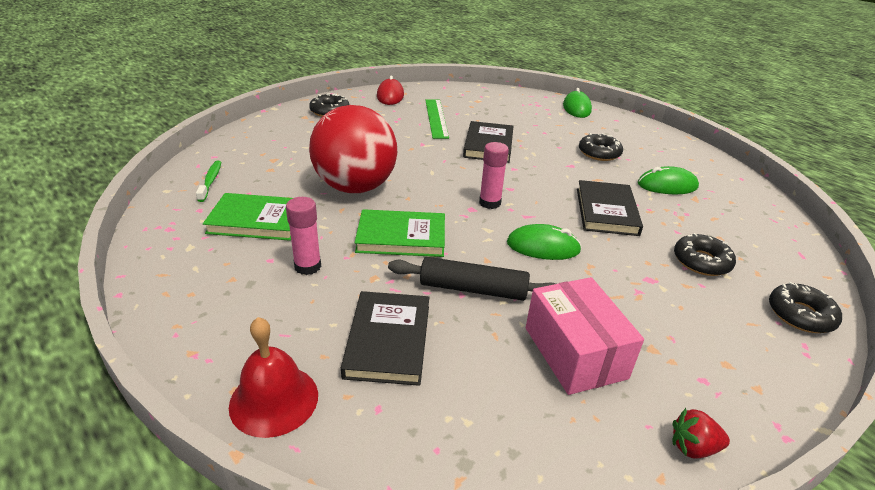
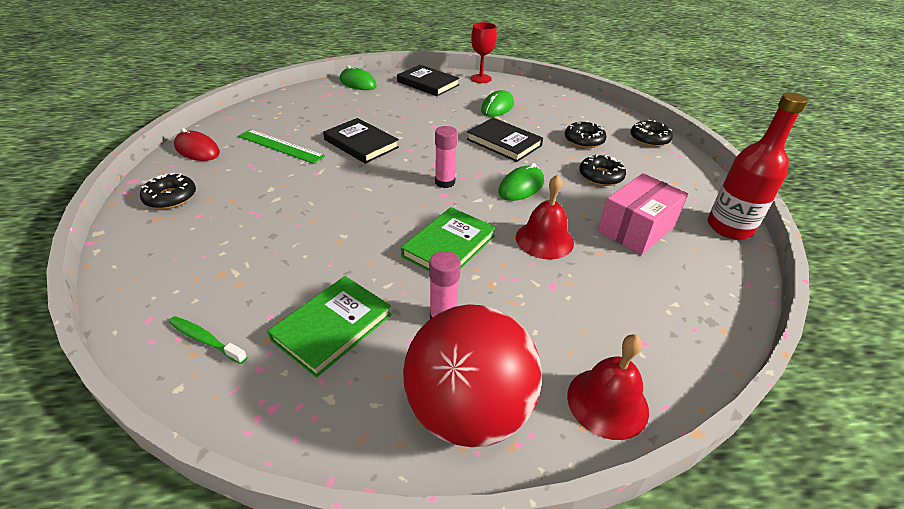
camera: 55 degrees left, 5 degrees up
(355, 187) = (343, 240): red ball -> red ball (468, 411)
(388, 340) = (575, 308): black book -> black book (428, 83)
(473, 289) = (544, 240): black rolling pin -> red bell
(575, 352) = (636, 228): pink box -> pink box turned 60 degrees counterclockwise
(599, 153) = (431, 108): black donut -> black donut (600, 176)
(693, 447) = (729, 227): red strawberry -> red bottle
(706, 157) = (481, 78): none -> red goblet

